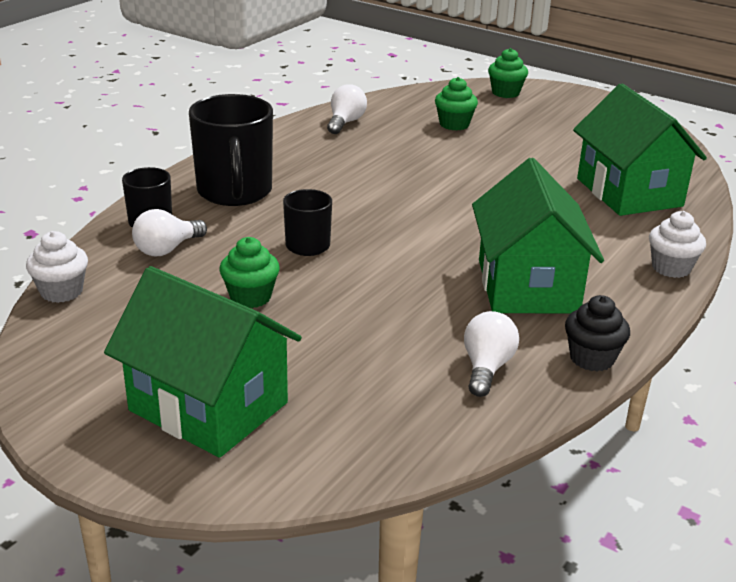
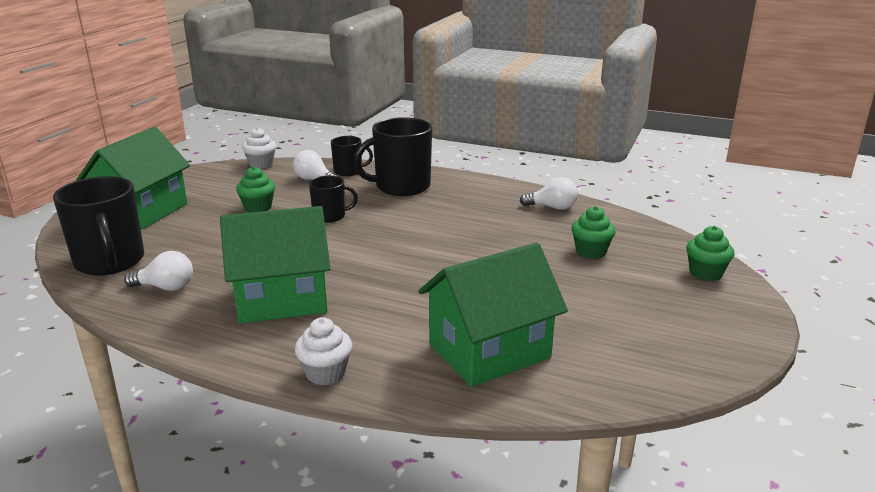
camera: 80 degrees right, 5 degrees down
(395, 424) = (110, 262): none -> black mug
(592, 358) = (171, 329): black cupcake -> none

